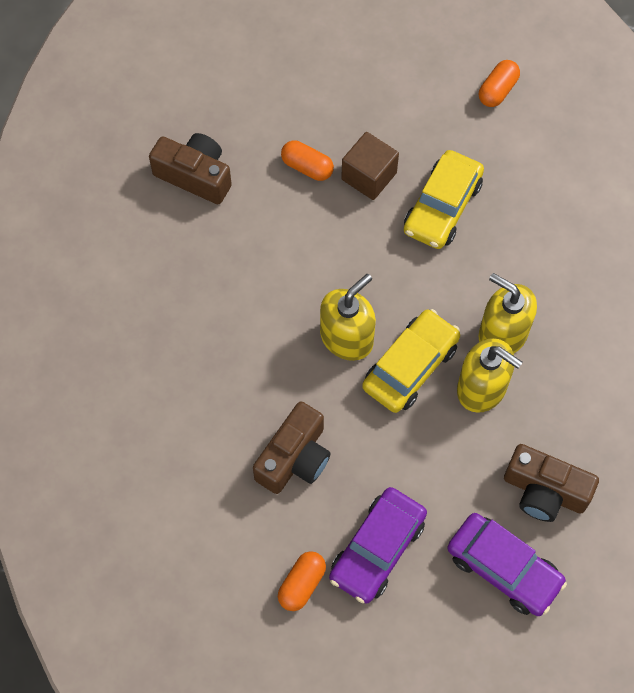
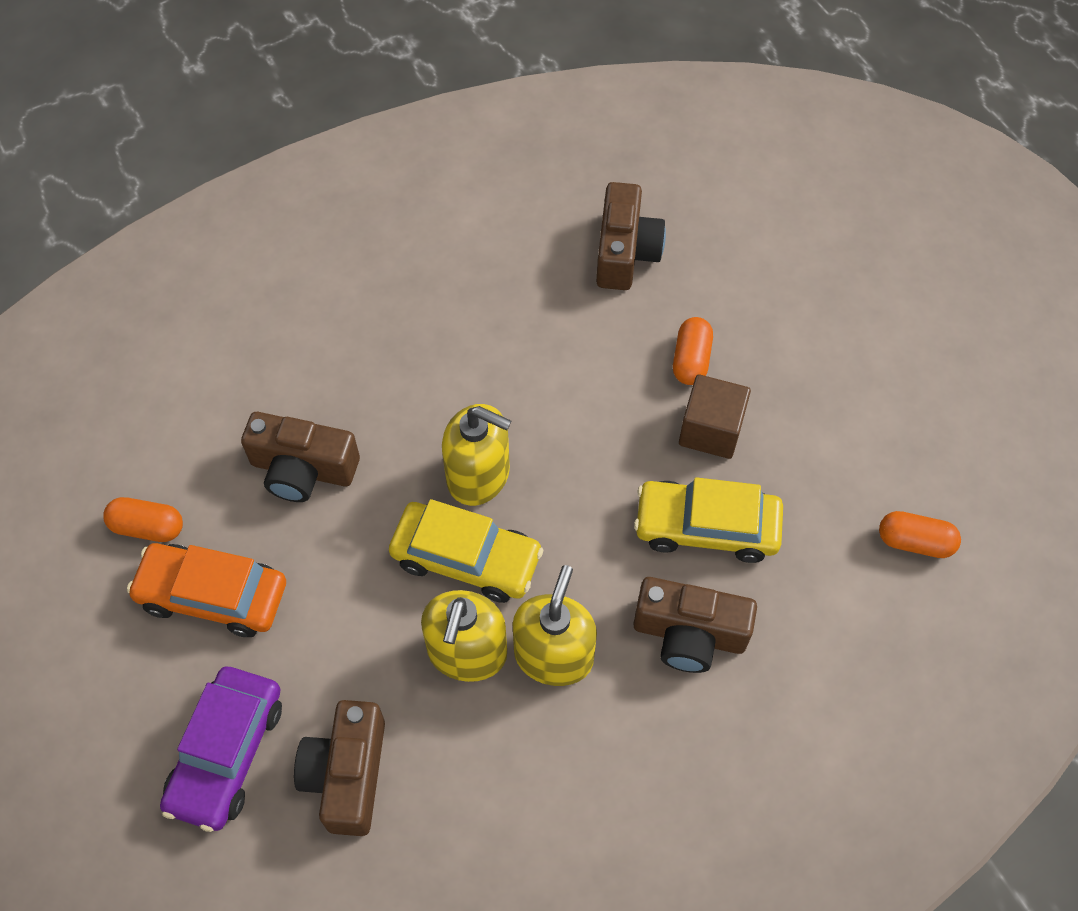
camera: 70 degrees right, 5 degrees down
(377, 549) = (213, 595): purple car -> orange car
(515, 246) = (689, 634): none -> brown camera

